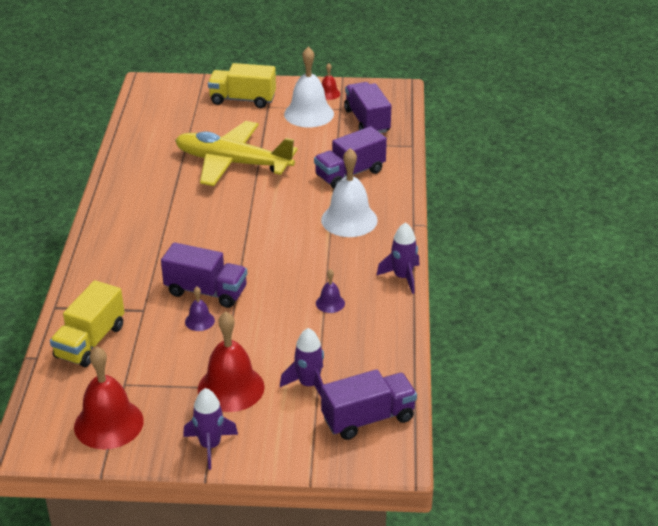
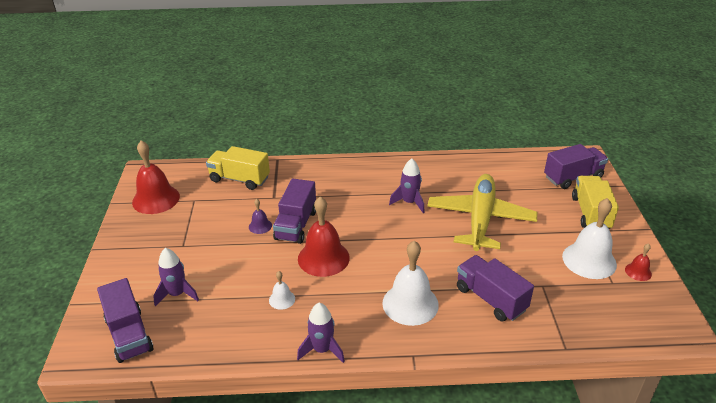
camera: 85 degrees right, 0 degrees up
(210, 446) = (122, 247): purple rocket -> purple rocket (409, 202)
(231, 388) = (181, 251): red bell -> red bell (323, 258)
(330, 303) = (282, 299): purple bell -> white bell
(367, 121) = (598, 306): purple truck -> purple truck (573, 177)

